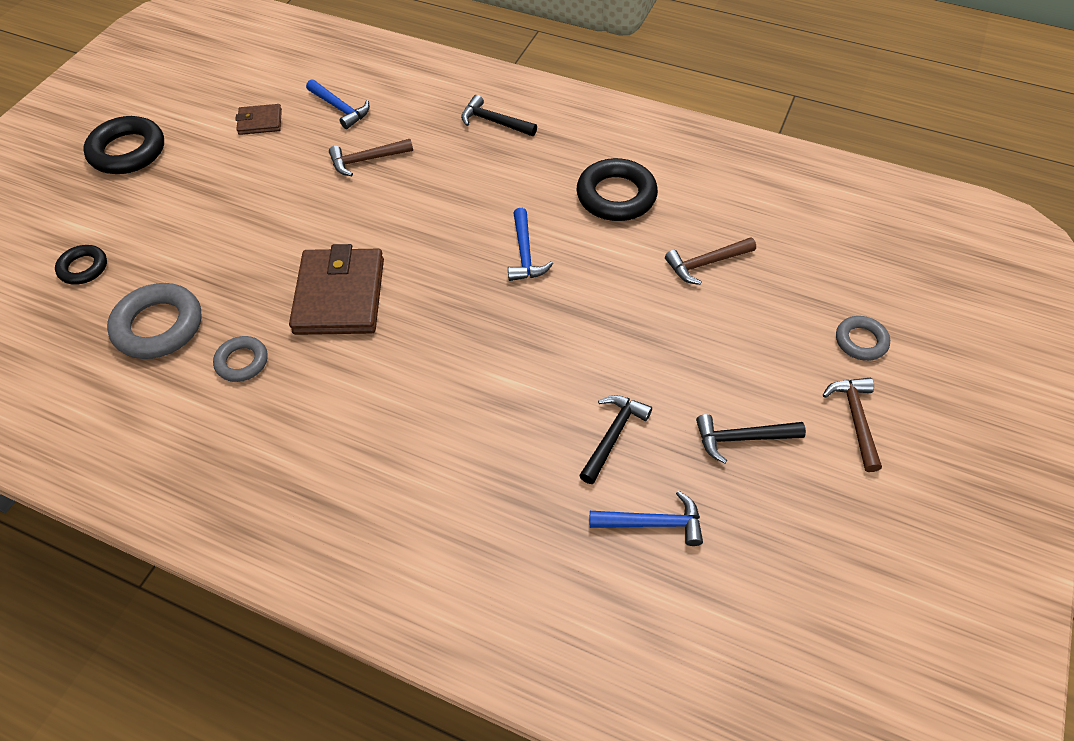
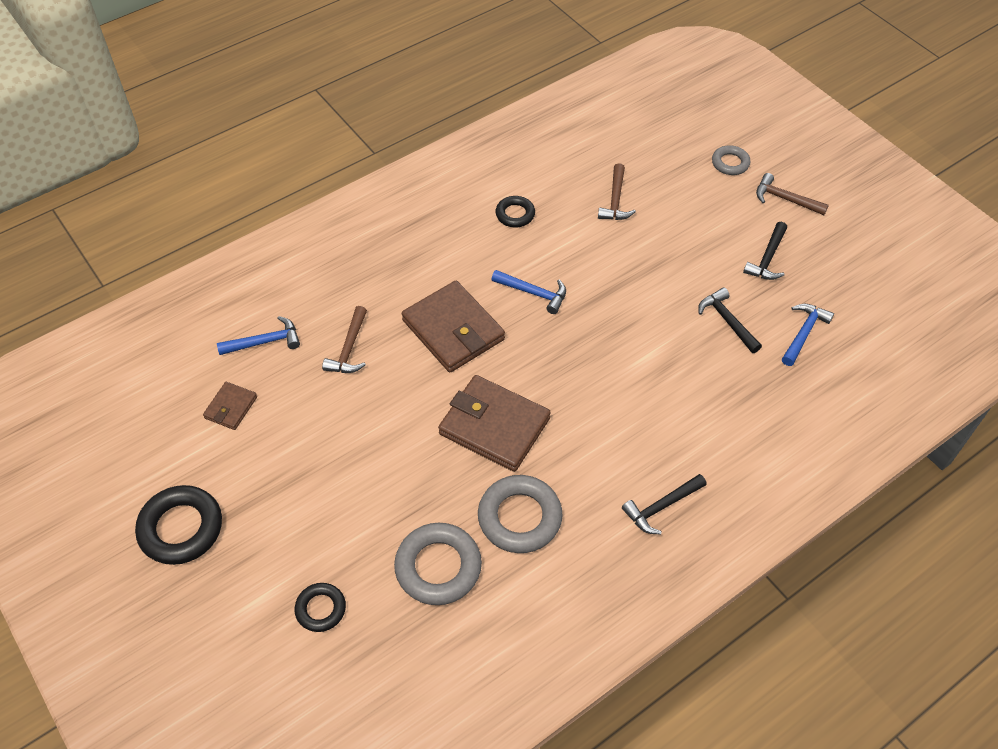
camera: 60 degrees left, 0 degrees up
(242, 362) = (519, 517): grey ring -> grey ring, size x1.74
(436, 217) = (453, 330): none -> brown wallet
(494, 122) = (373, 247): black hammer -> black hammer (661, 507)
(616, 196) = (515, 214): black ring -> black ring, size x0.57

